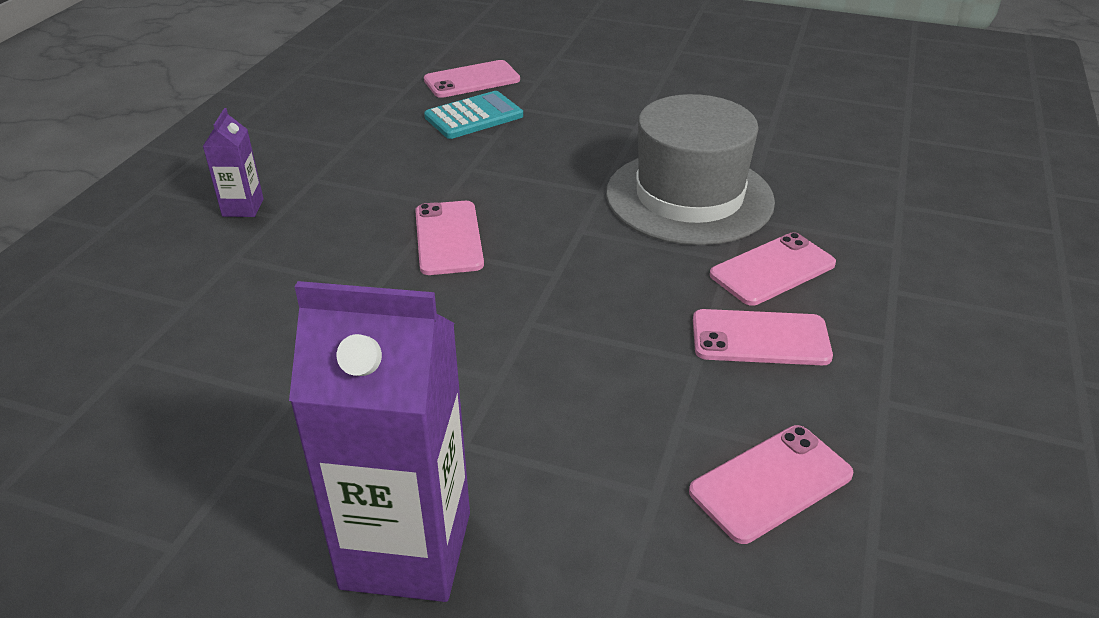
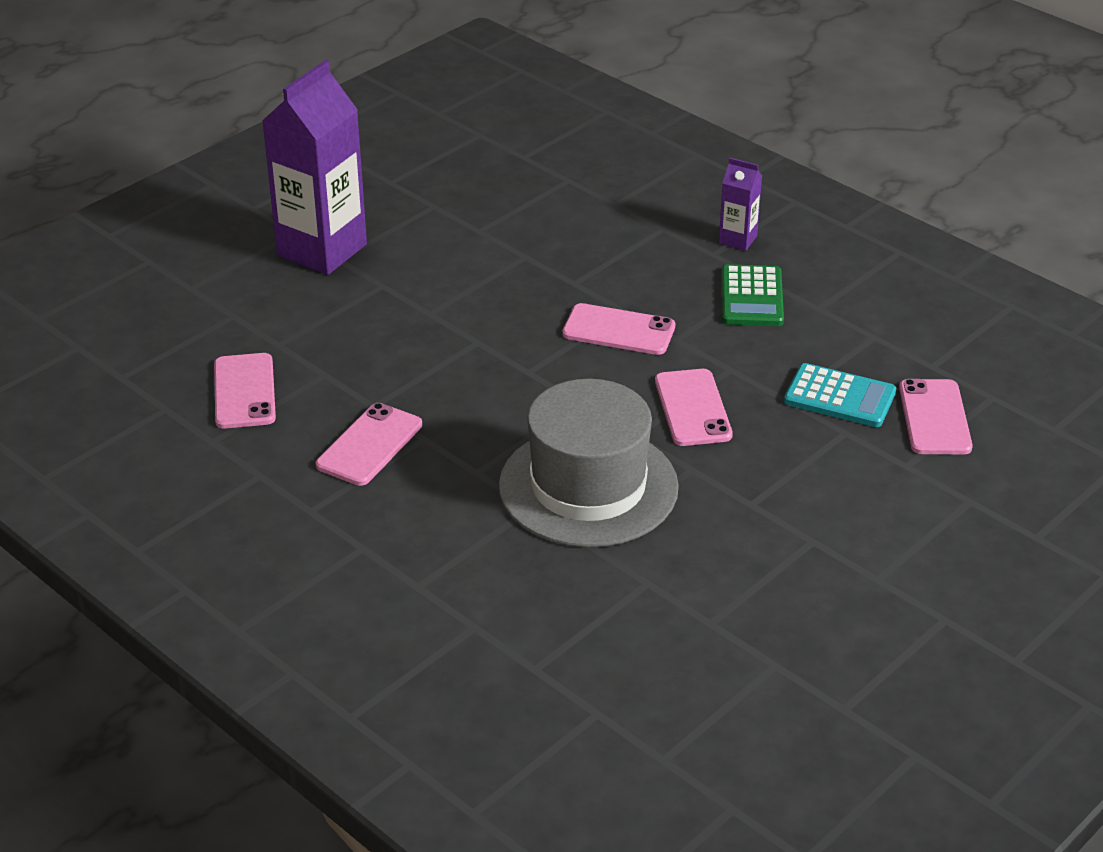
camera: 115 degrees right, 0 degrees up
(347, 180) = (751, 297): none -> green calculator
(474, 116) = (839, 397): turquoise calculator -> turquoise calculator turned 60 degrees counterclockwise
(772, 269) = (443, 490): pink phone -> pink phone (693, 408)

